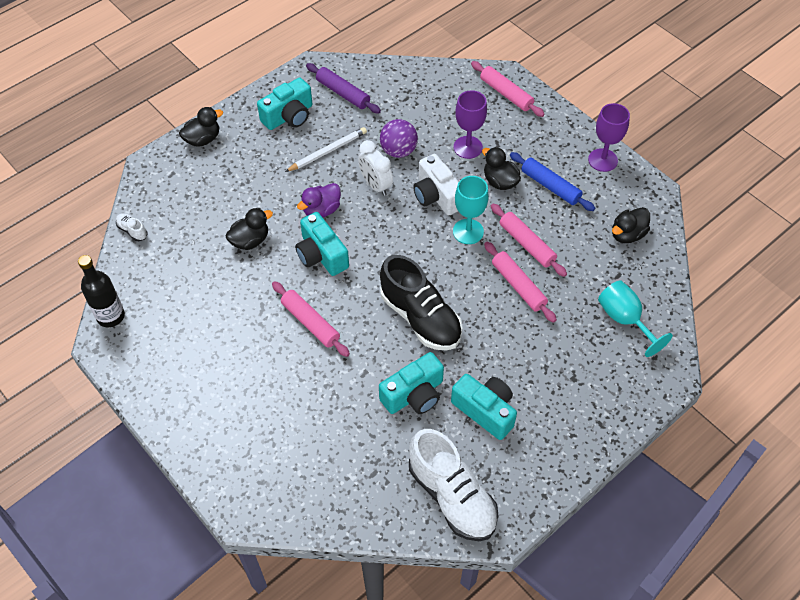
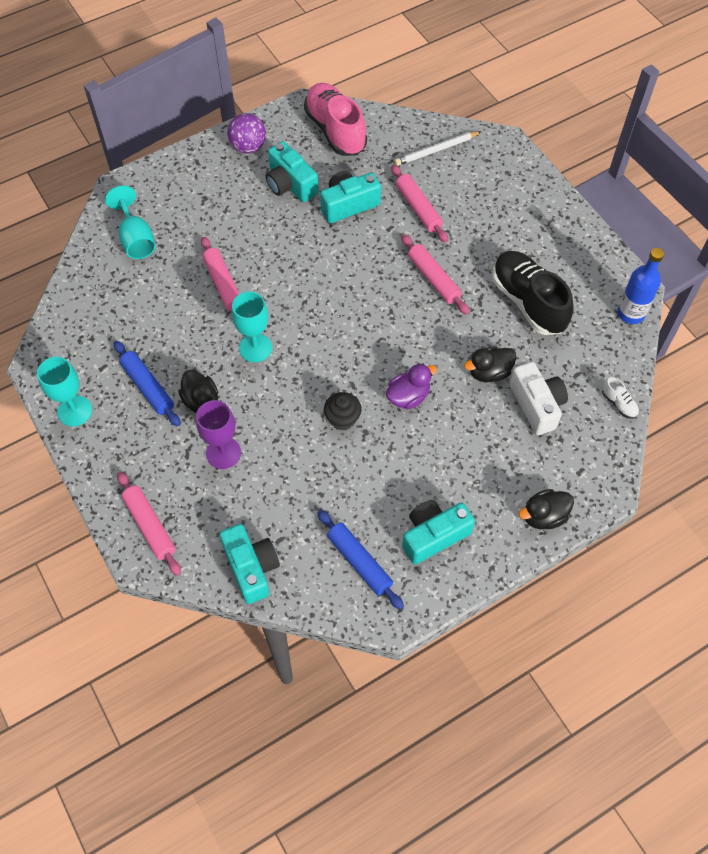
camera: 170 degrees left, 5 degrees up
(110, 316) = (630, 313): black bottle -> blue bottle
(321, 255) = (415, 345): turquoise camera -> turquoise camera (251, 568)
(327, 151) = (391, 473): white pencil -> white pencil (436, 150)
(343, 93) = (359, 562): purple rolling pin -> blue rolling pin
(375, 185) = (342, 419): white clock -> black cupcake
(398, 151) = (306, 461): purple ball -> purple ball (248, 147)
(420, 318) = (327, 268): black shoe -> black shoe (528, 302)
(437, 196) = (277, 395): white camera -> white camera (537, 405)
(451, 496) = (335, 130): white shoe -> pink shoe
(526, 244) = (199, 325): pink rolling pin -> pink rolling pin (418, 208)
(603, 160) = (75, 411): purple goblet -> turquoise goblet
(627, 234) = (92, 320): black duck -> none

